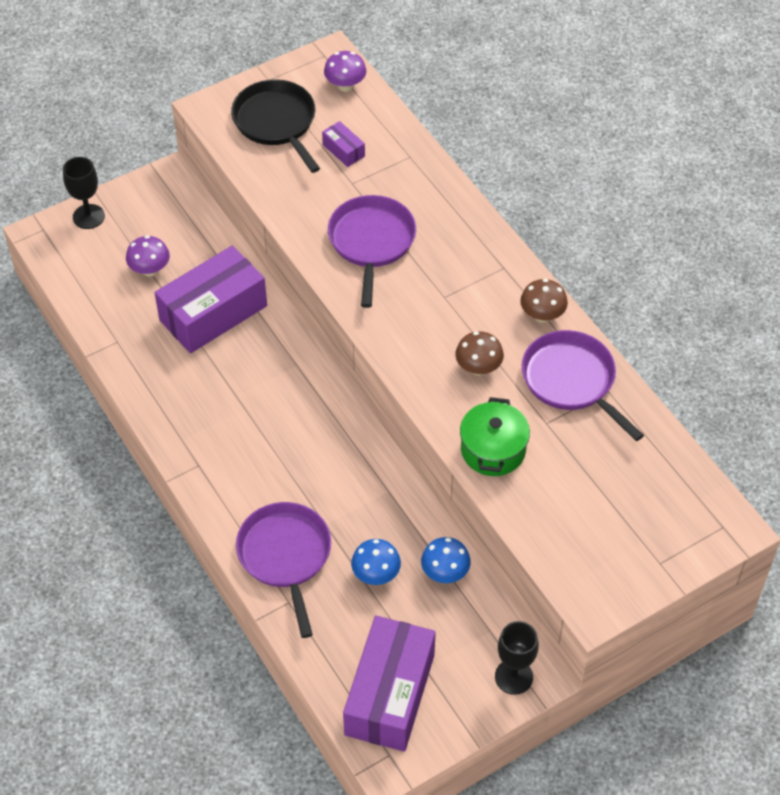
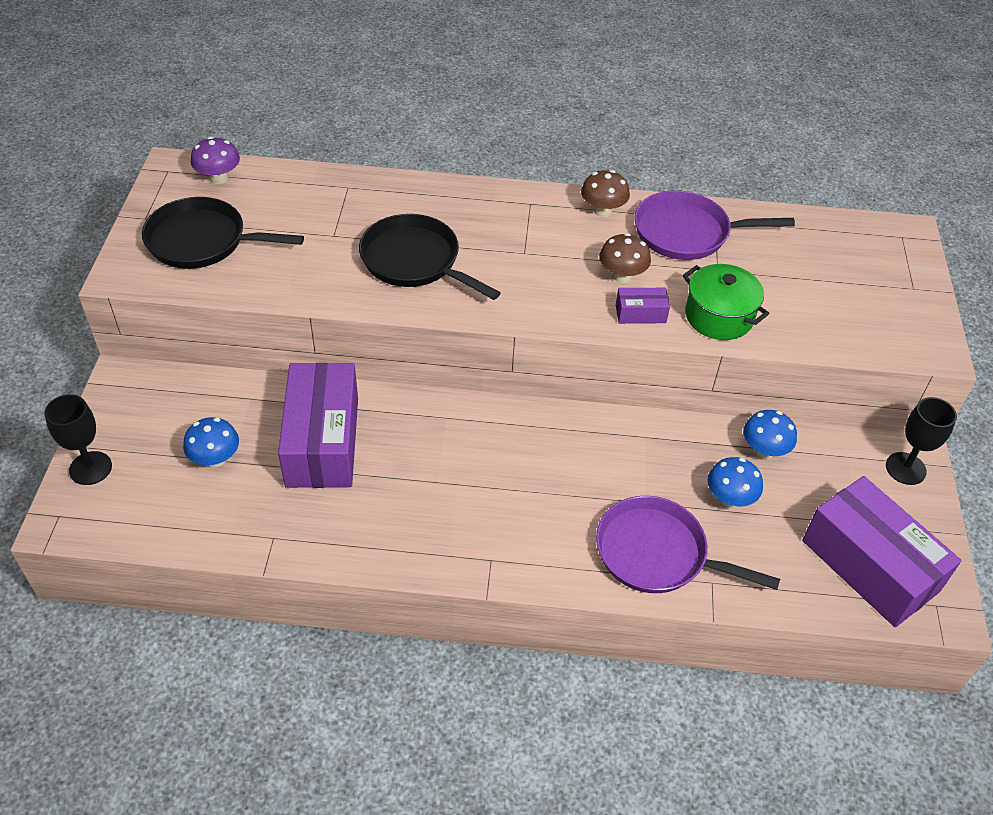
camera: 55 degrees left, 5 degrees down
(150, 269) = (215, 459): purple mushroom -> blue mushroom
(343, 150) = (290, 219): purple box -> purple box (640, 313)
(371, 242) = (415, 261): purple pan -> black pan

